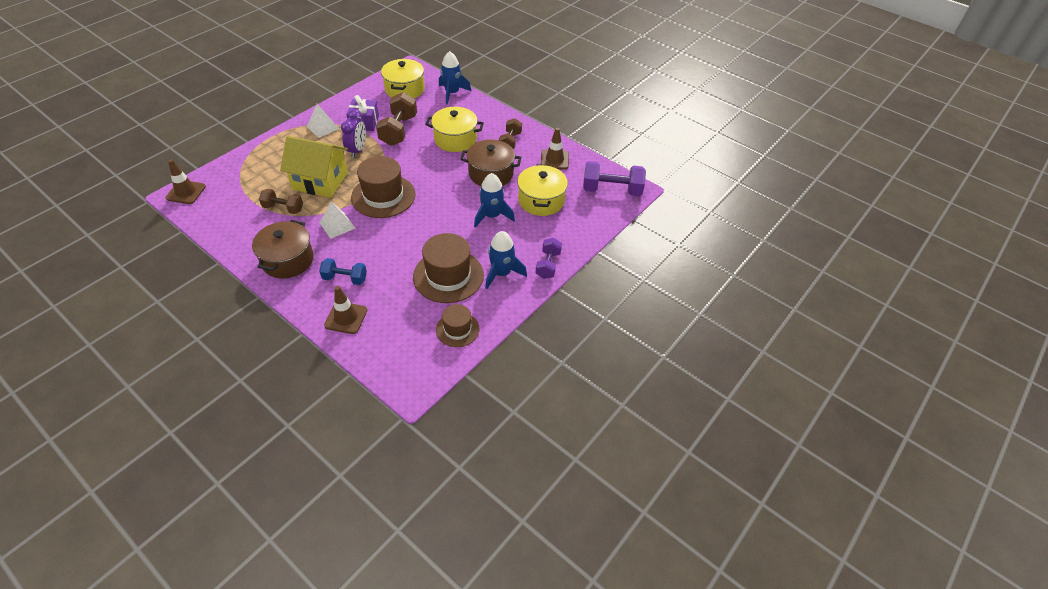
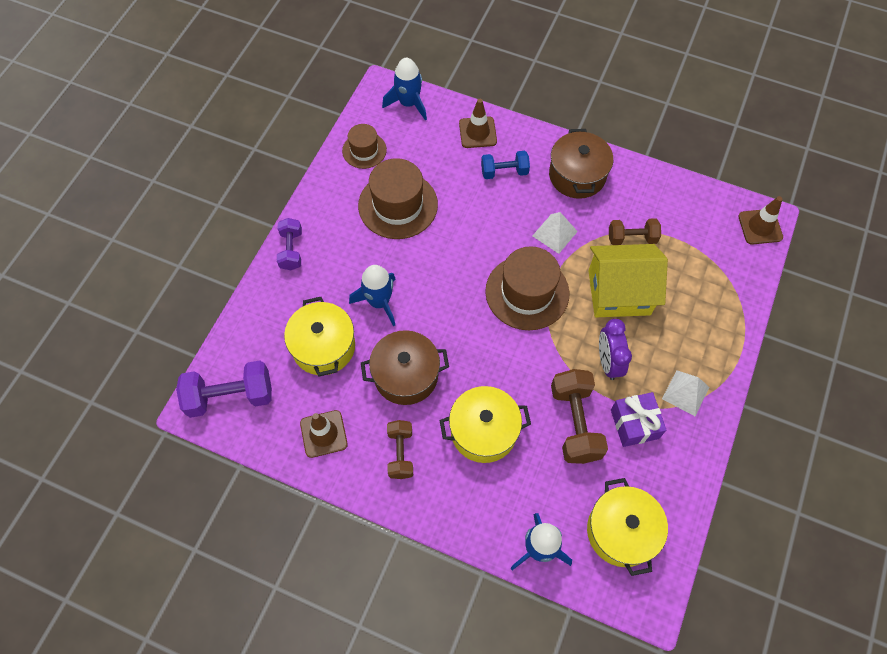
camera: 165 degrees right, 15 degrees up
(502, 273) = (340, 224): blue rocket -> blue rocket (408, 103)

